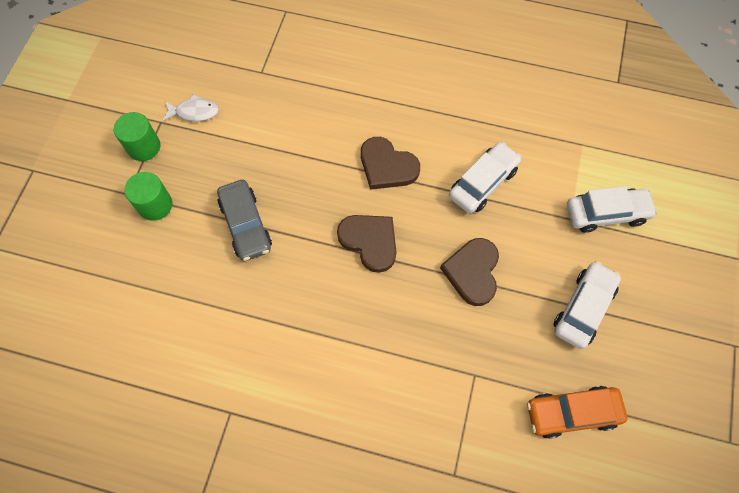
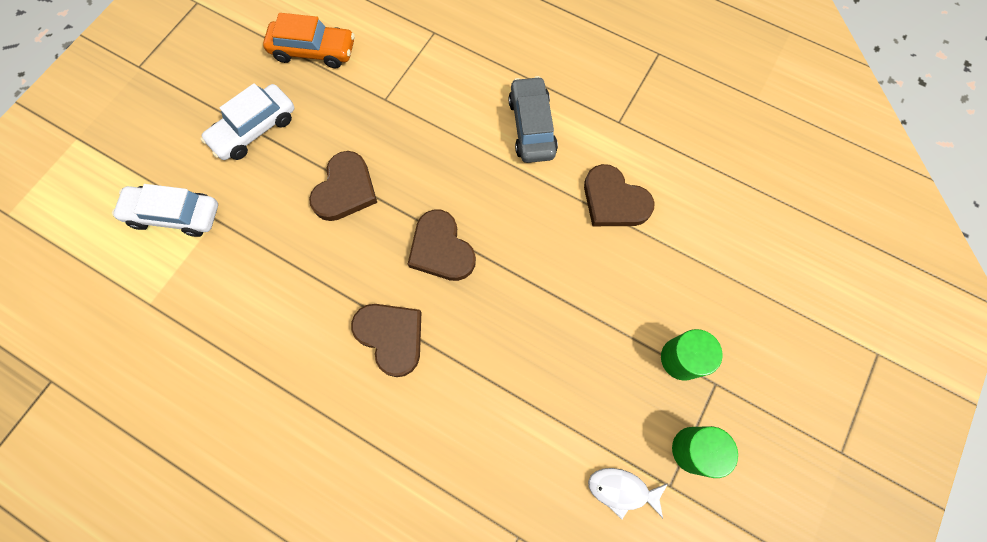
camera: 165 degrees left, 5 degrees up
(225, 324) = (614, 201): none -> brown heart
(246, 225) = (576, 304): grey car -> grey car (531, 127)
(483, 183) = (288, 285): white car -> none

